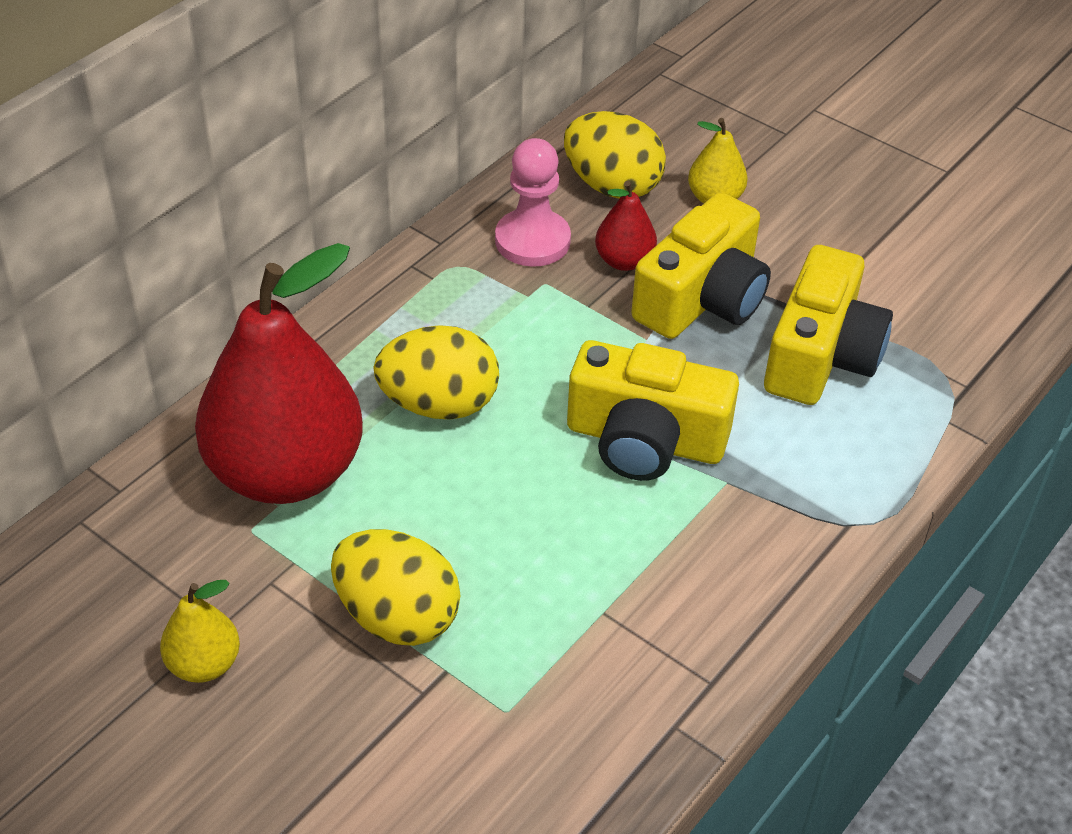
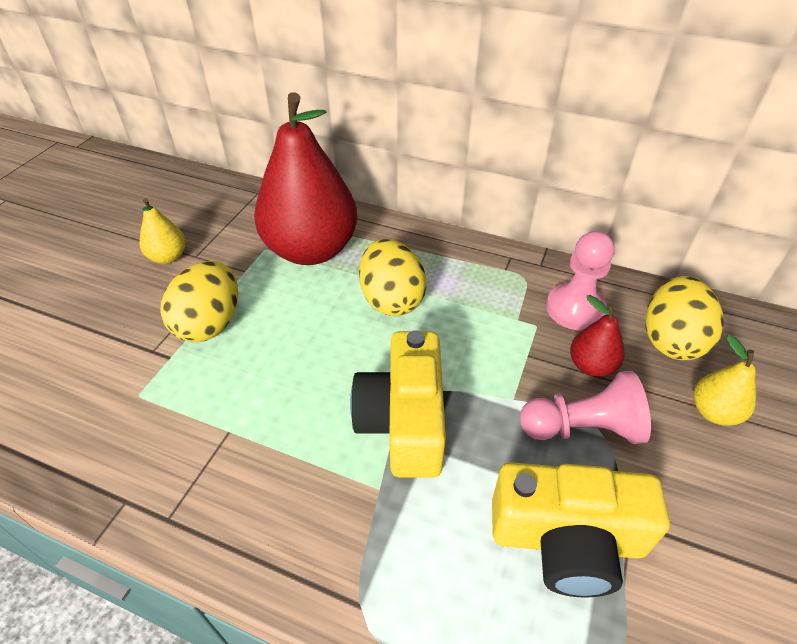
camera: 75 degrees right, 0 degrees up
(702, 299) = (582, 428): yellow camera -> pink pawn

